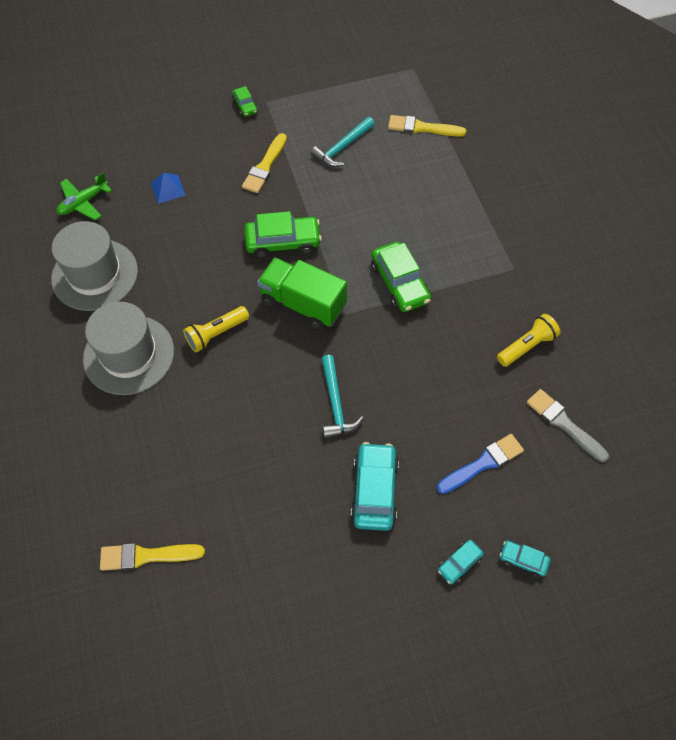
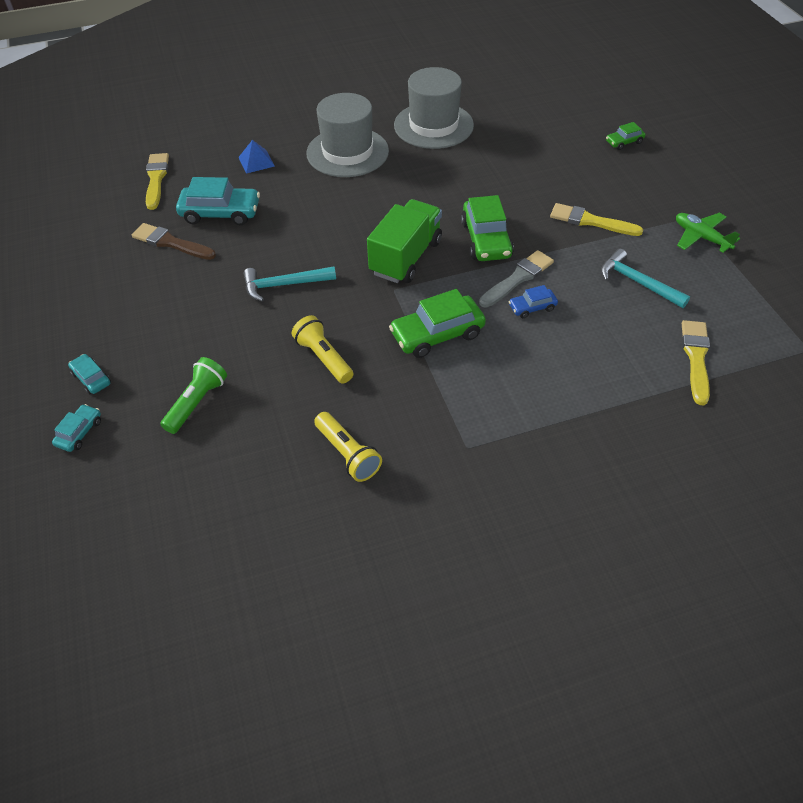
camera: 90 degrees right, 10 degrees down
(83, 203) = (516, 110): green plane -> green plane (701, 237)
(168, 189) = (544, 158): blue pyramid -> blue pyramid (256, 161)
(216, 334) = (369, 201): yellow flashlight -> yellow flashlight (323, 358)
(245, 106) = (679, 201): green car -> green car (624, 142)
(265, 520) = (171, 243): none -> brown brush
(369, 217) = (532, 307): none -> blue car
(374, 491) = (183, 314): turquoise car -> turquoise car (220, 213)
(483, 463) = (197, 402): blue brush -> green flashlight
(564, 424) = (235, 485): grey brush -> grey brush (518, 278)

